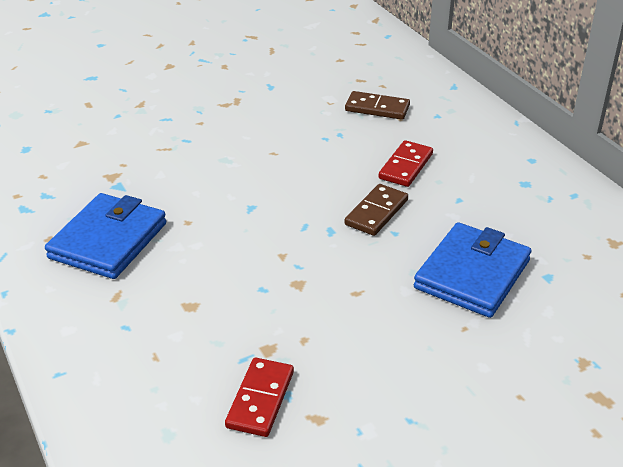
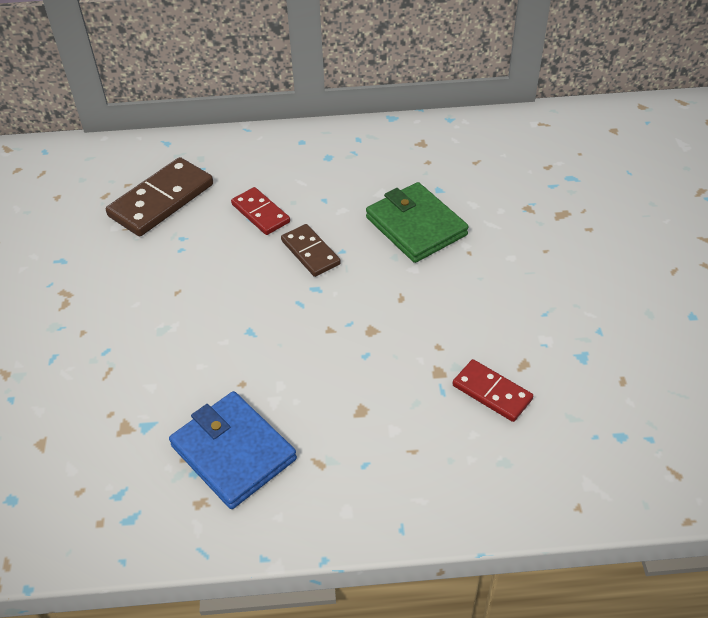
camera: 65 degrees left, 10 degrees up
(377, 108) = (161, 200): brown domino -> brown domino, size x1.68
(472, 274) = (416, 226): blue wallet -> green wallet

